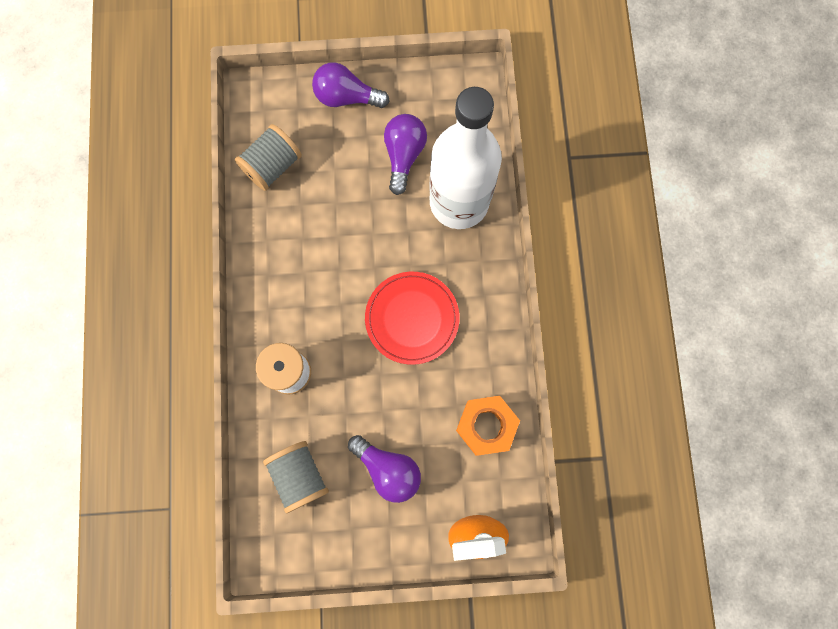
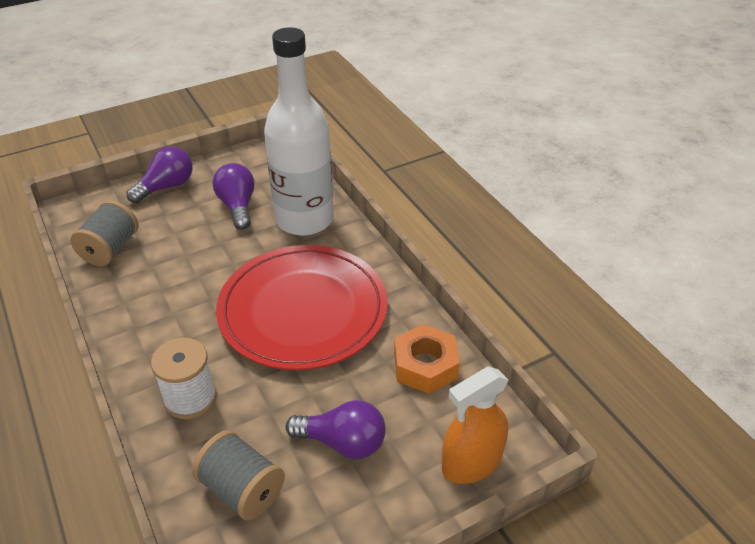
camera: 25 degrees left, 35 degrees down
(346, 97) = (166, 187): purple light bulb -> purple light bulb turned 150 degrees clockwise
(412, 318) = (303, 310): red plate -> red plate, size x1.67

